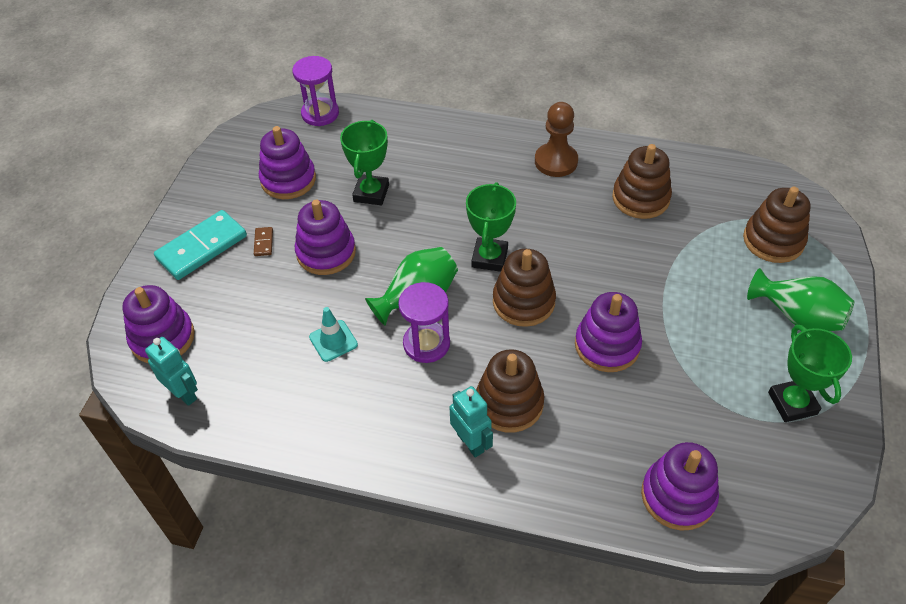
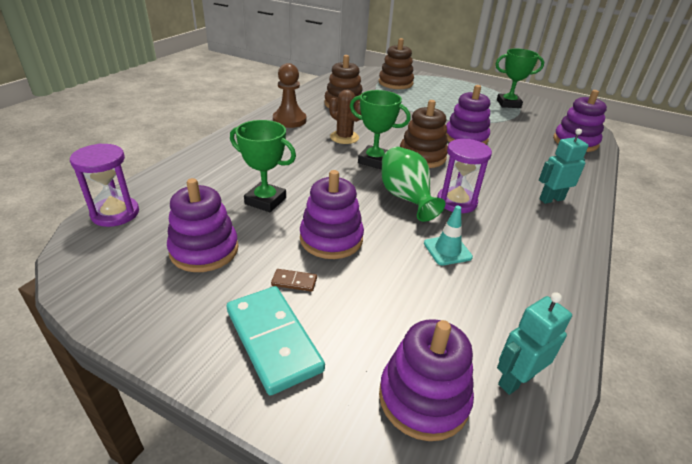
camera: 80 degrees left, 15 degrees down
(509, 403) = (514, 178): brown stacking toy -> none
(536, 220) = (344, 137): none -> brown cactus
(797, 316) = (450, 90): green vase -> none

